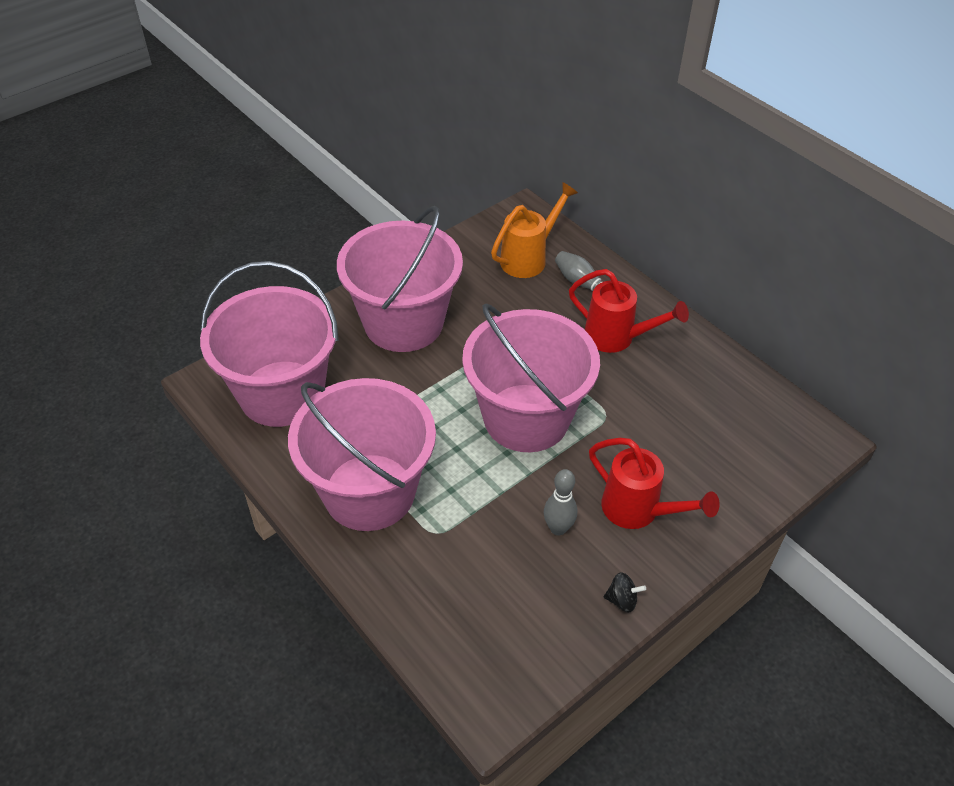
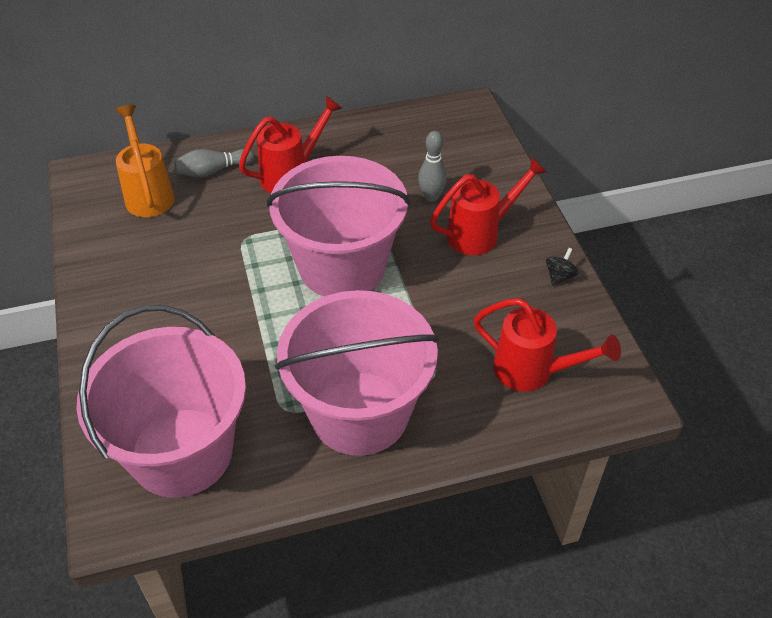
camera: 65 degrees left, 0 degrees up
(403, 323) = (159, 315): pink bucket -> none
(481, 612) = (532, 371): none -> red watering can
(558, 528) = (472, 289): grey bowling pin -> grey bowling pin (431, 197)

